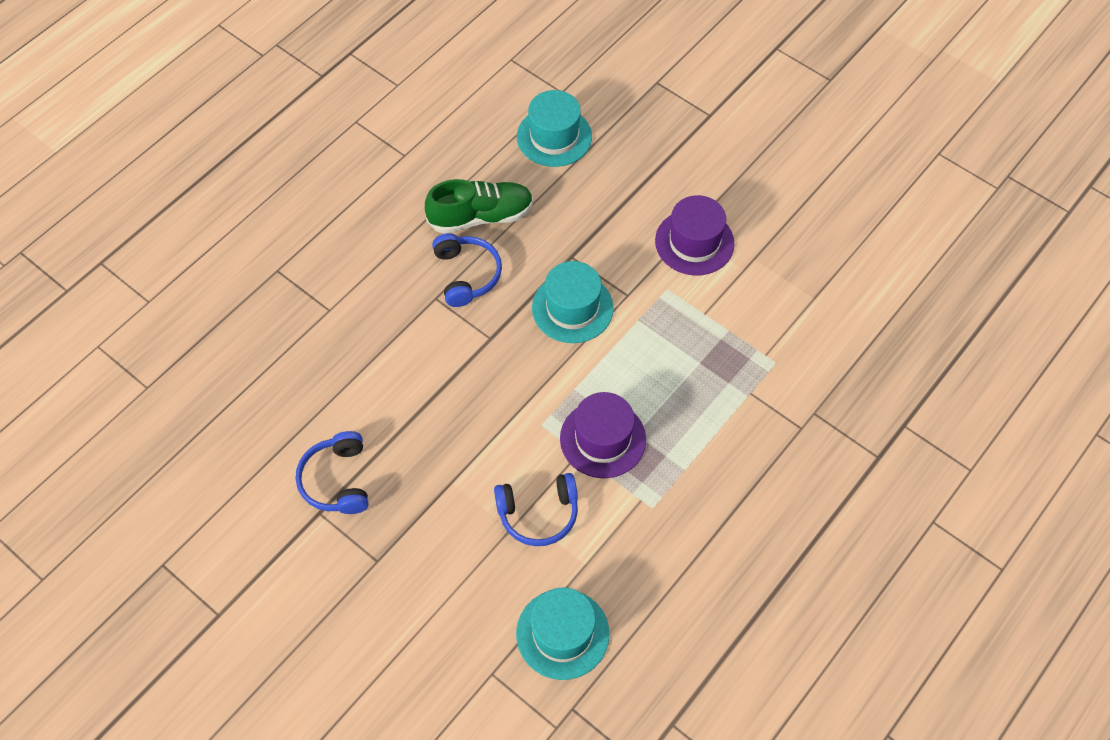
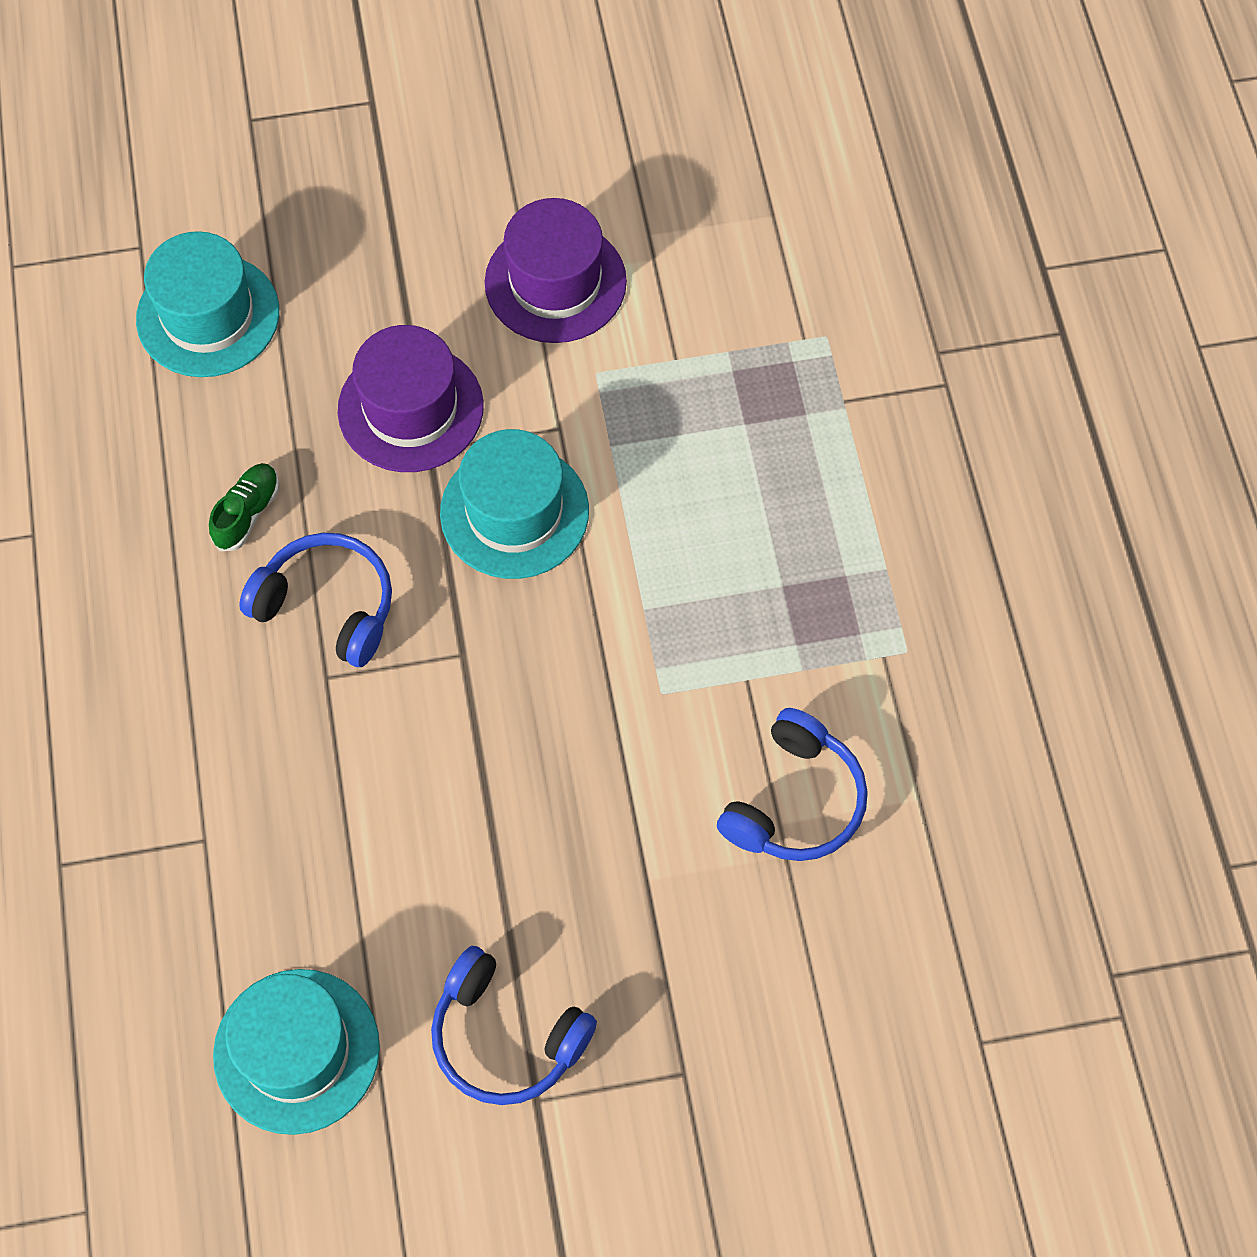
camera: 50 degrees left, 5 degrees up
(481, 216) = (247, 513): green shoe -> green shoe, size x0.50
(562, 634) = (996, 906): turquoise hat -> turquoise hat (296, 1051)
(603, 439) = (753, 632): purple hat -> purple hat (410, 408)

